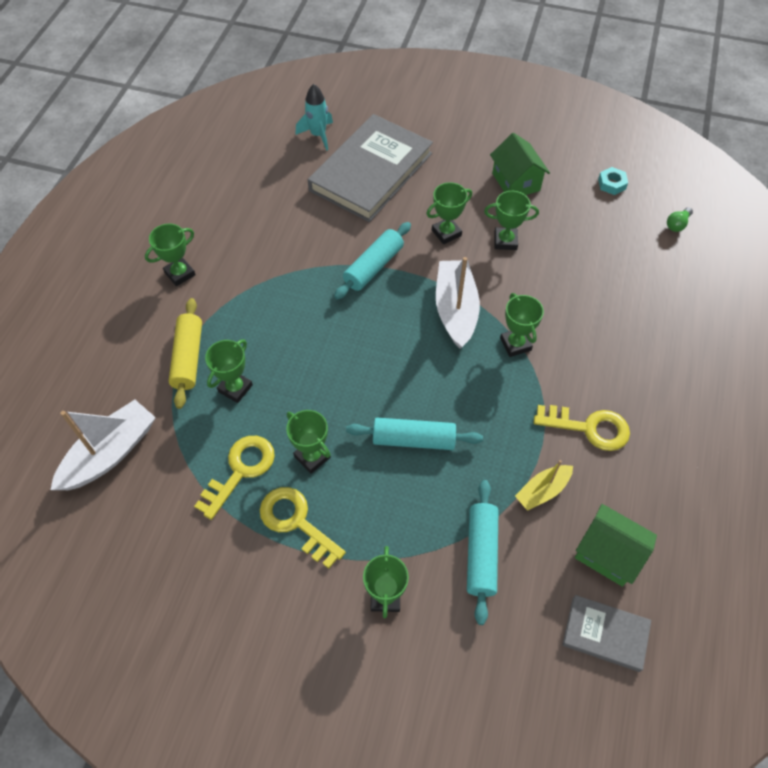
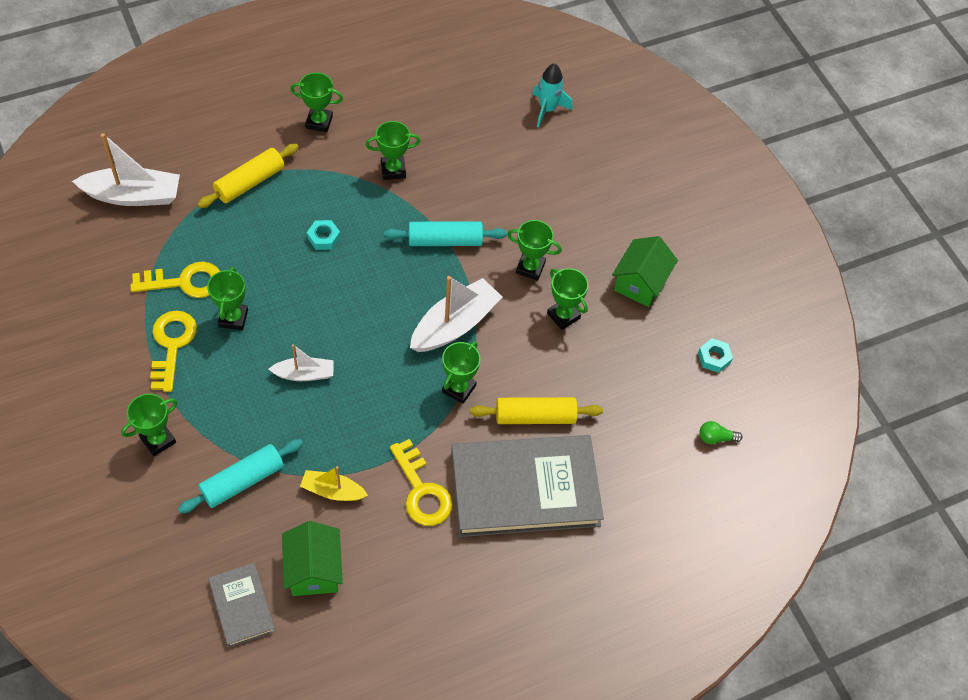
camera: 45 degrees right, 0 degrees up
(235, 388) = (249, 230): green trophy -> green trophy (393, 170)
(294, 342) = (324, 237): none -> turquoise nut
(371, 172) = (544, 172): grey book -> grey book (525, 488)
(413, 439) = (304, 374): turquoise rolling pin -> white boat
(578, 313) = (535, 416): none -> yellow rolling pin

